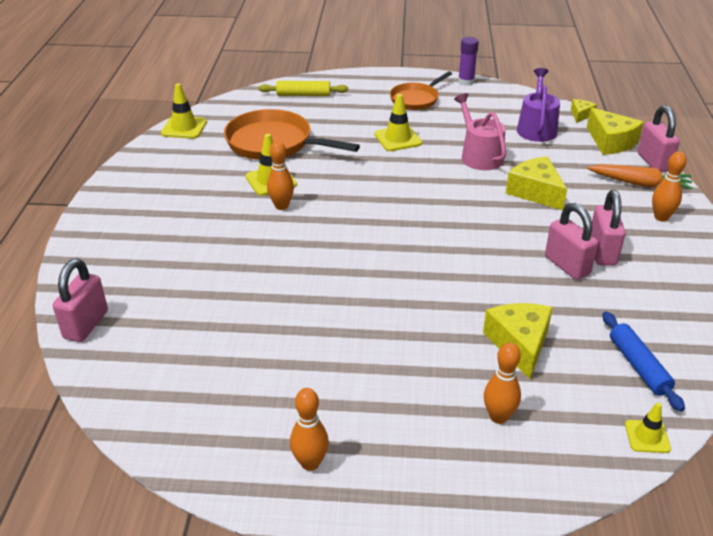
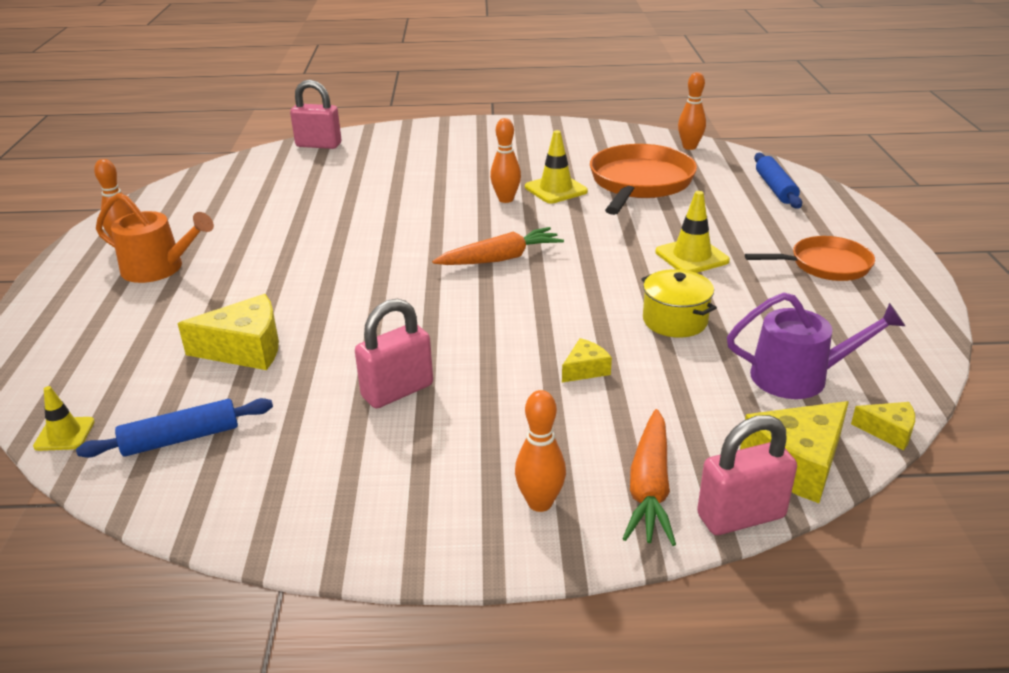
camera: 85 degrees right, 5 degrees down
(184, 128) = (650, 137): yellow traffic cone -> none
(303, 95) = (775, 188): yellow rolling pin -> blue rolling pin
(373, 423) = (159, 268): none -> orange watering can
(387, 214) = (500, 258): none -> orange carrot
(416, 99) = (825, 265): orange pan -> orange pan turned 135 degrees clockwise
(466, 82) = (926, 306): purple glue stick -> none
(479, 155) = (675, 320): pink watering can -> yellow pot
(498, 417) = (138, 334): orange bowling pin -> orange bowling pin (689, 147)
(535, 192) = (585, 369): yellow cheese -> yellow cheese, size x0.53
(602, 252) = (431, 426): pink padlock -> none

